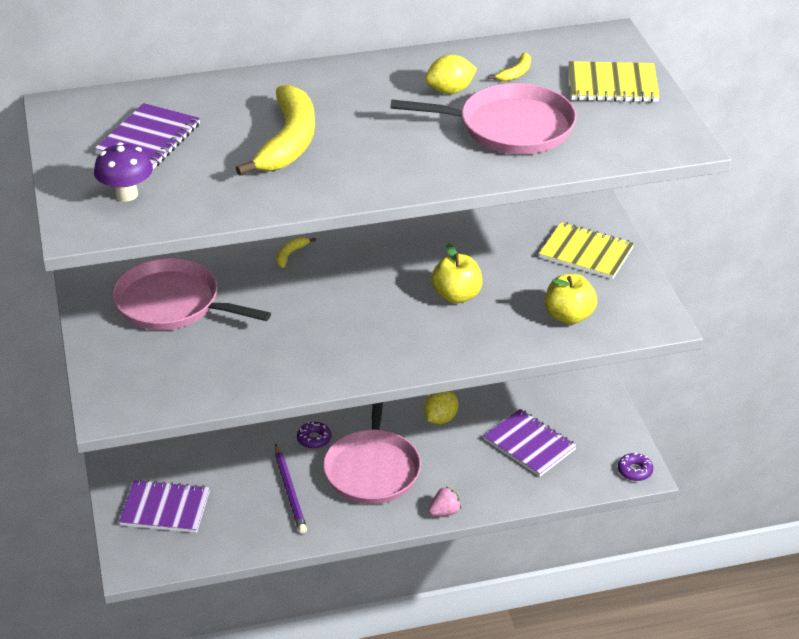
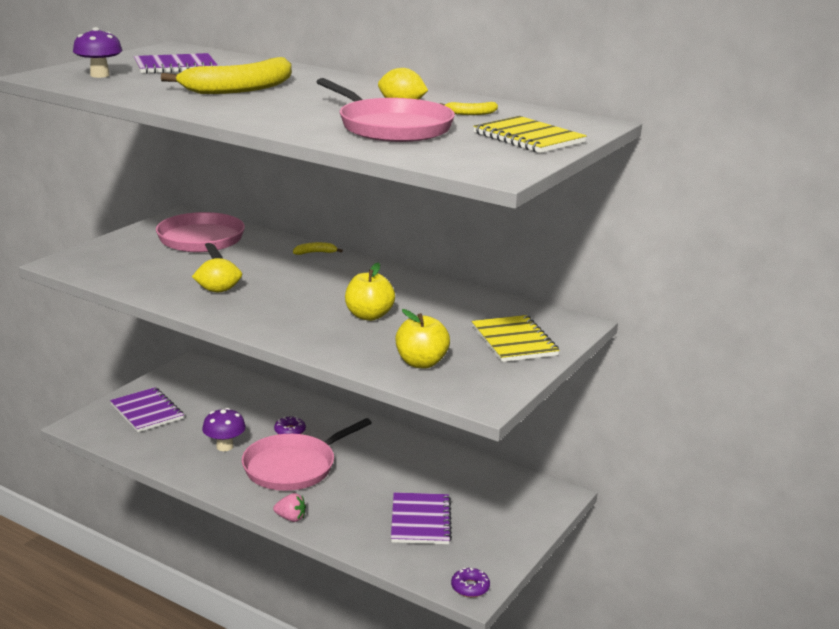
camera: 45 degrees right, 15 degrees down
(290, 491) = (225, 446): purple pencil -> purple mushroom
(440, 418) = (388, 469): yellow lemon -> yellow lemon (218, 291)

